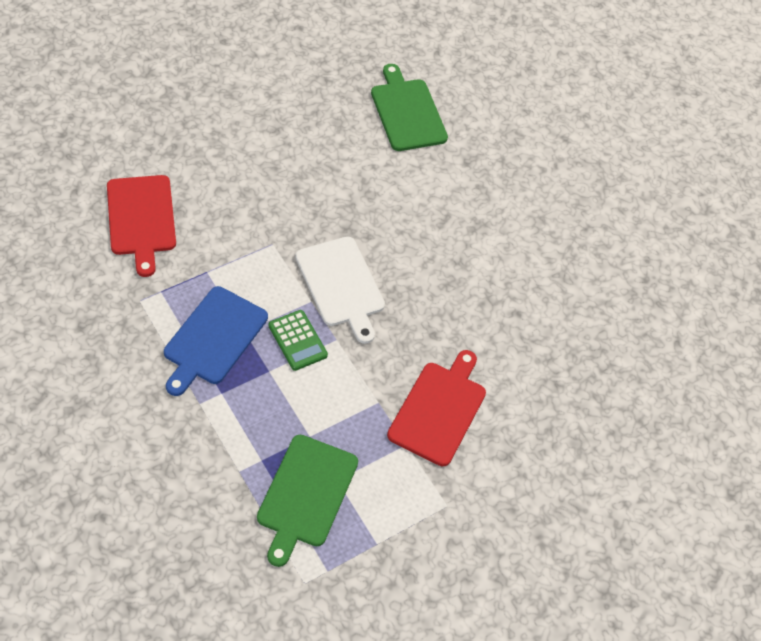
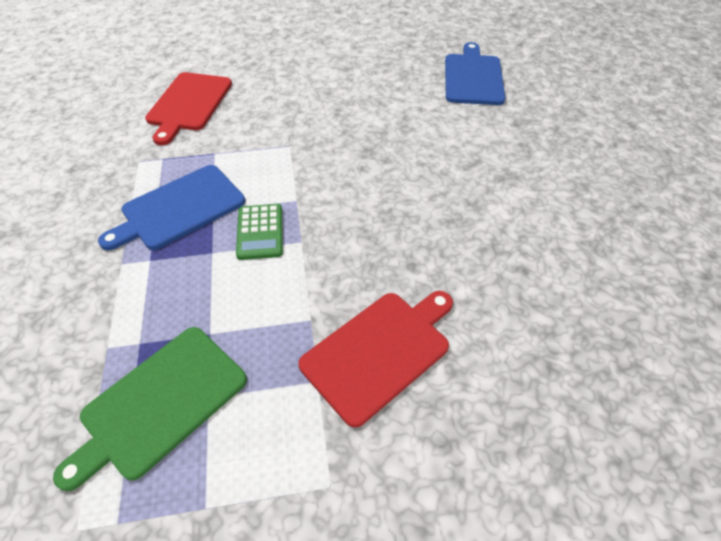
camera: 30 degrees right, 5 degrees down
(341, 285) = (335, 194): white cutting board -> none
(407, 112) = (473, 77): green cutting board -> blue cutting board

